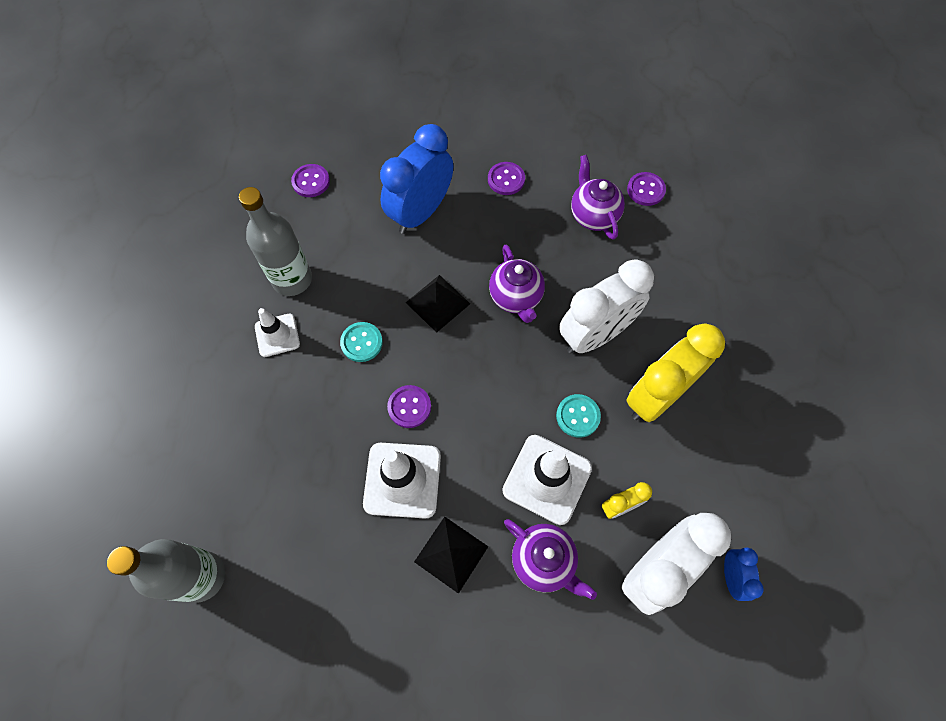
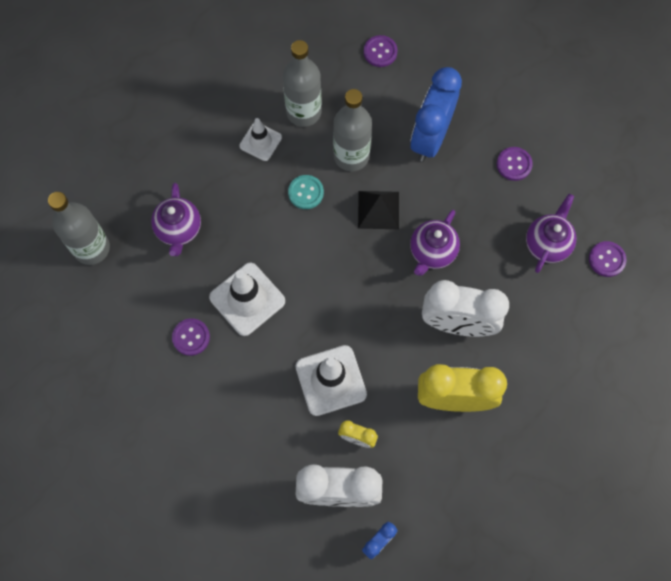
camera: 45 degrees right, 5 degrees up
(370, 280) = (351, 156): none -> grey bottle
(409, 407) = (294, 260): purple button -> purple button (191, 337)
(421, 212) = (430, 137): blue clock -> blue clock turned 60 degrees counterclockwise
(451, 554) = (232, 367): black pyramid -> none
(543, 561) = (279, 423): purple teapot -> purple teapot (179, 230)
(578, 416) = (390, 362): turquoise button -> none

